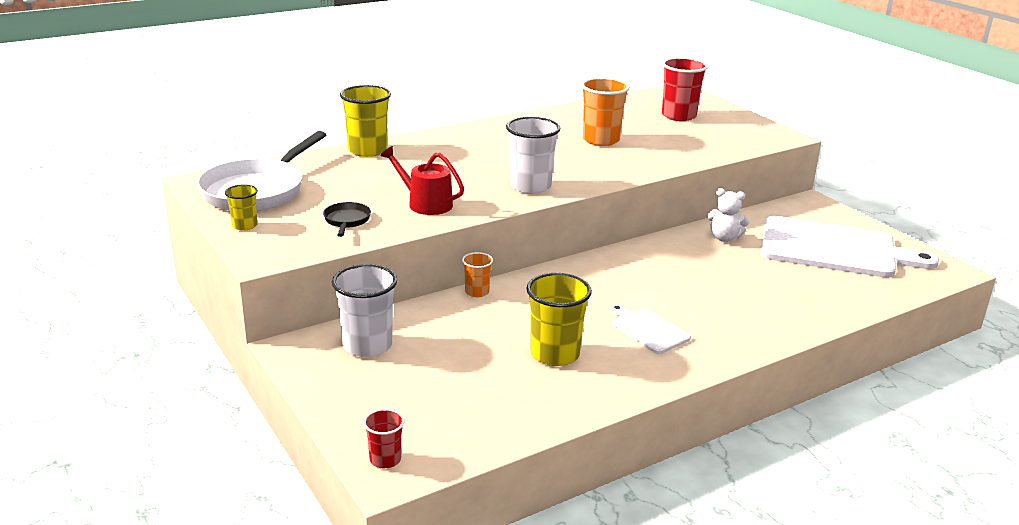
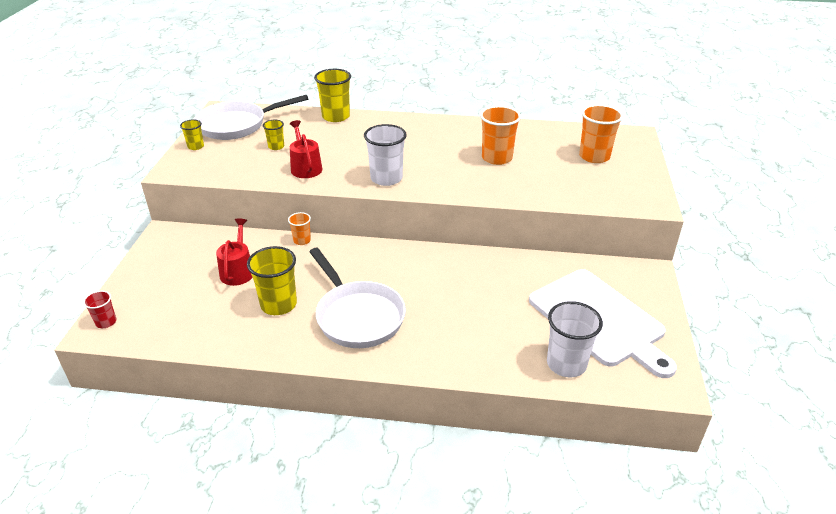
camera: 40 degrees right, 10 degrees up
(347, 221) = (247, 163): black pan -> none
(352, 196) = (276, 146): none -> yellow cup
(367, 345) = (198, 248): white cup -> white cup (566, 364)
(455, 345) = (238, 271): none -> red watering can
(648, 330) = (357, 316): white cutting board -> white pan
(678, 116) = (594, 156): red cup -> orange cup
(724, 238) = (524, 272): white teddy bear -> none

